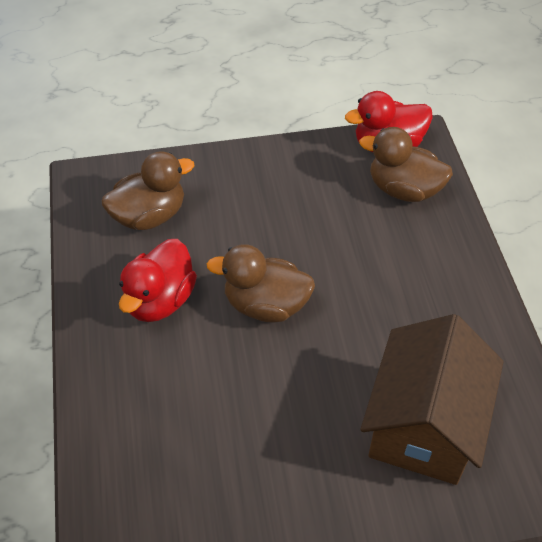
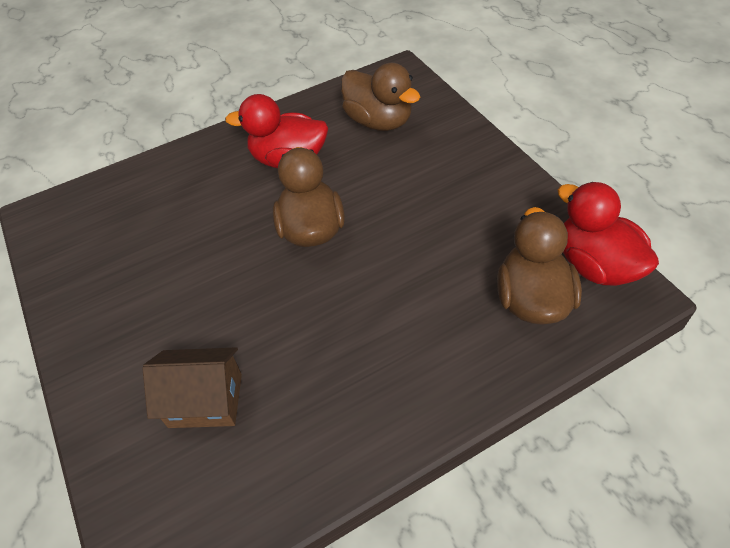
camera: 75 degrees right, 0 degrees up
(424, 425) = (205, 400): brown house -> brown house, size x0.57

